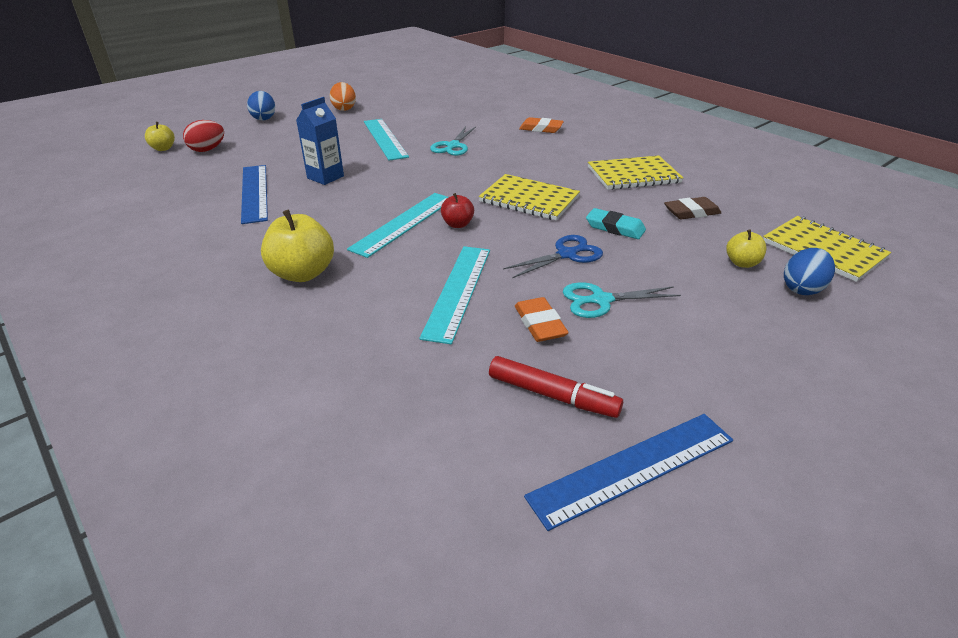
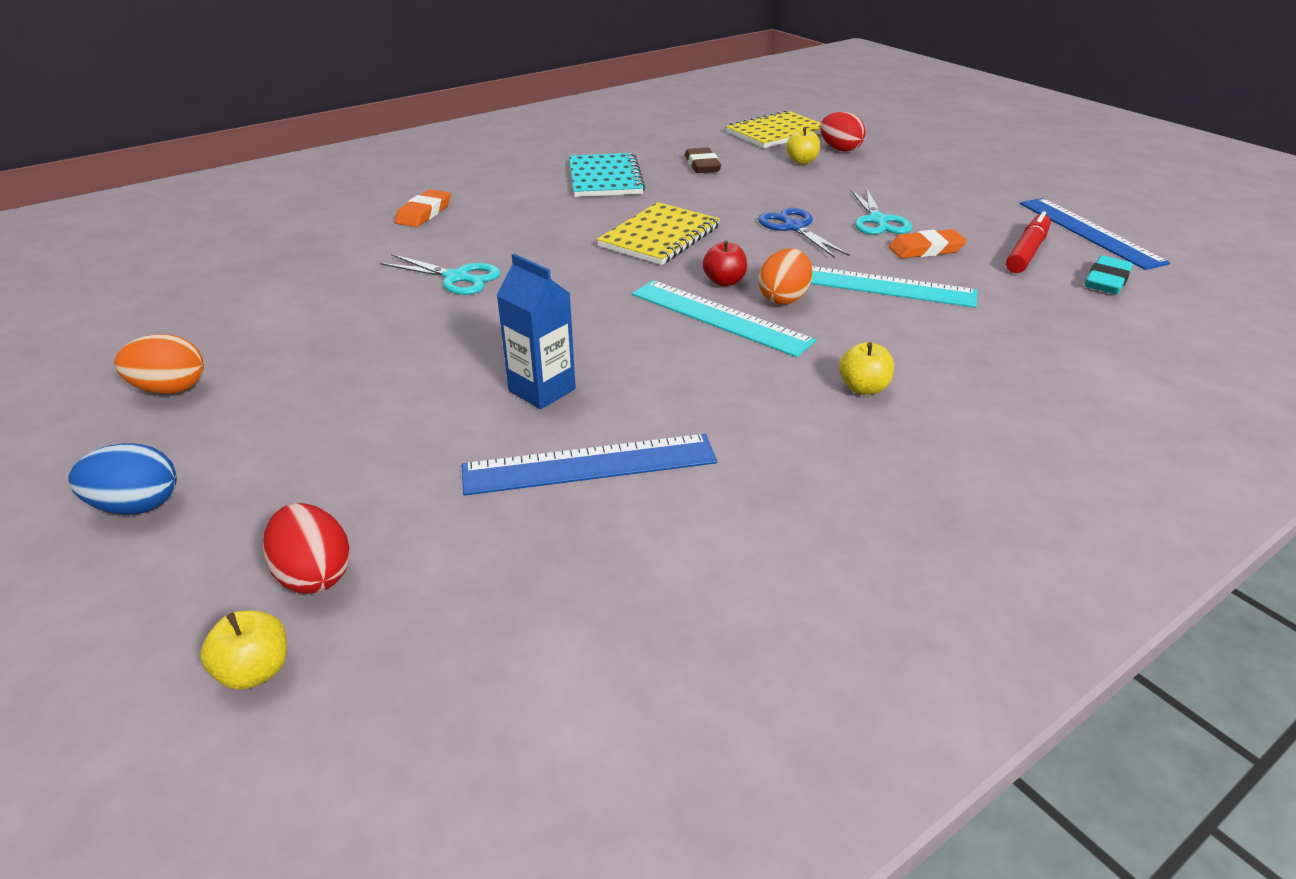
camera: 85 degrees left, 0 degrees up
(303, 273) = (863, 388): yellow apple -> yellow apple, size x0.55
(385, 138) = (387, 337): turquoise ruler -> none
(432, 247) = (783, 298): none -> orange egg
(615, 228) = (735, 200): turquoise eraser -> turquoise eraser (1106, 280)
(633, 175) = (605, 178): yellow notebook -> turquoise notebook
(802, 288) = (840, 149): blue egg -> red egg

